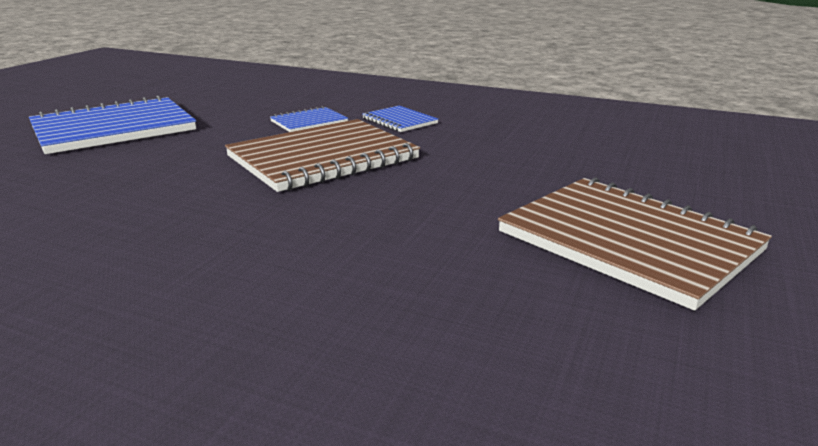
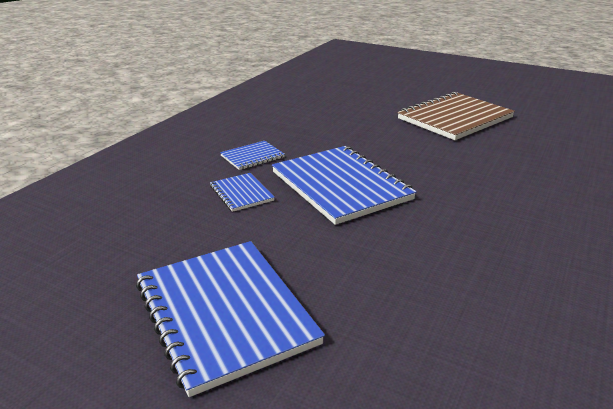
camera: 85 degrees left, 5 degrees up
(323, 158) = (340, 185): brown notebook -> blue notebook

